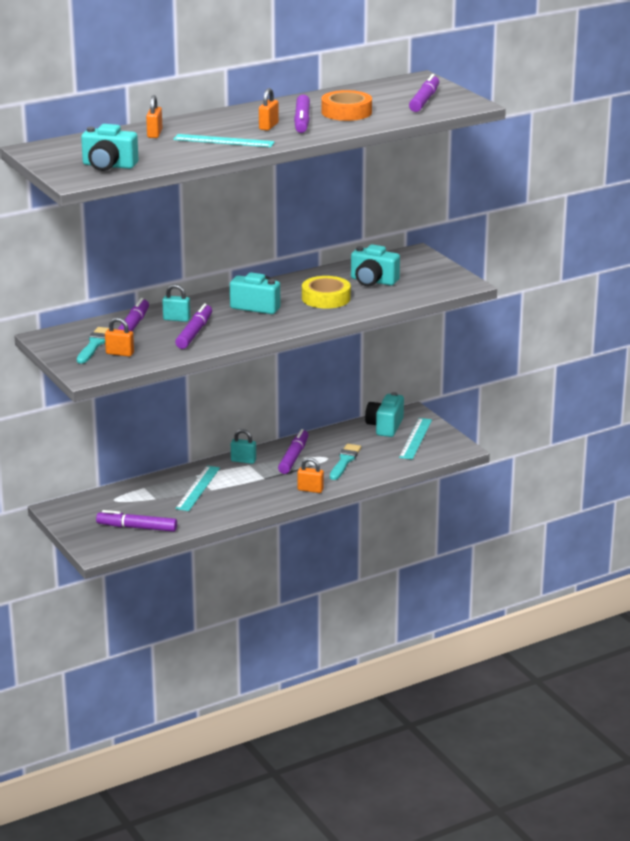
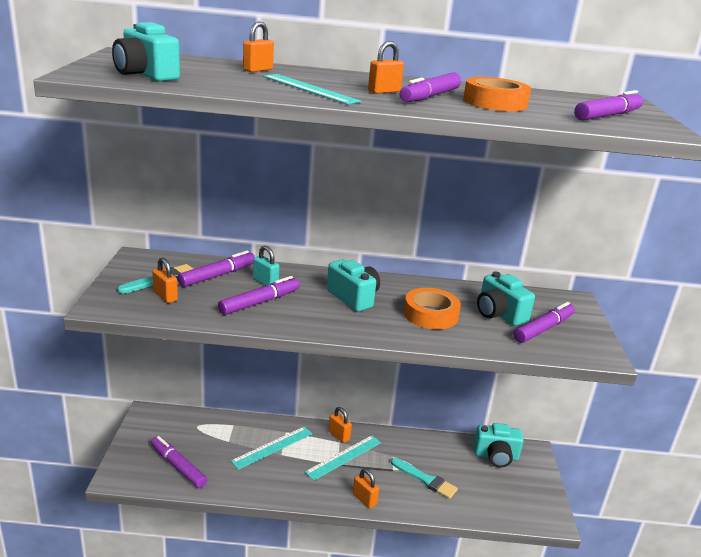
camera: 30 degrees right, 0 degrees up
(243, 460) = (339, 435): turquoise padlock -> orange padlock
(294, 457) = (384, 452): purple marker -> purple marker (543, 329)
(326, 298) = (430, 314): yellow tape -> orange tape
(344, 461) = (425, 479): turquoise brush -> turquoise brush turned 75 degrees clockwise
(385, 426) = (496, 456): turquoise camera -> turquoise camera turned 135 degrees counterclockwise
(415, 438) = (515, 484): turquoise ruler -> turquoise ruler (344, 457)

